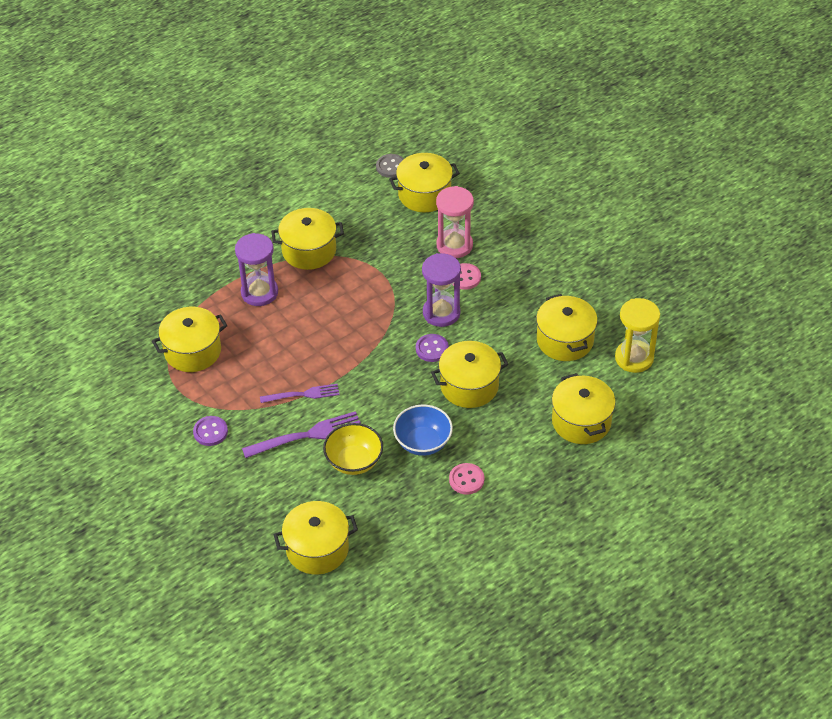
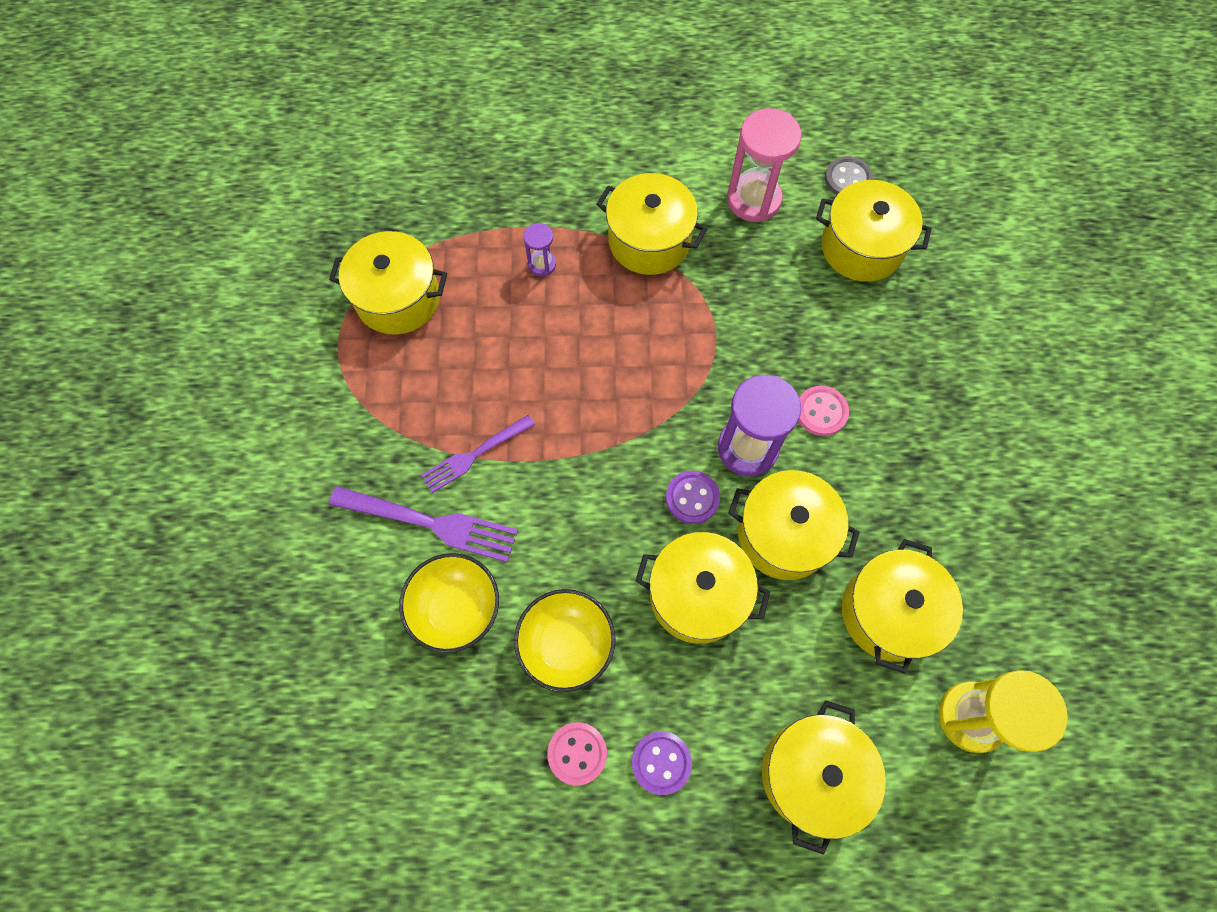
camera: 35 degrees right, 20 degrees up
(210, 432) = (323, 433): purple button -> purple button (661, 762)
(259, 292) = (542, 264): purple hourglass -> purple hourglass, size x0.50
(303, 394) = (475, 455): purple fork -> purple fork turned 120 degrees clockwise
(317, 549) = (302, 717): yellow pot -> yellow pot (784, 534)
(423, 442) = (566, 644): blue bowl -> yellow bowl
(454, 245) = (844, 351): pink hourglass -> pink hourglass (753, 200)

